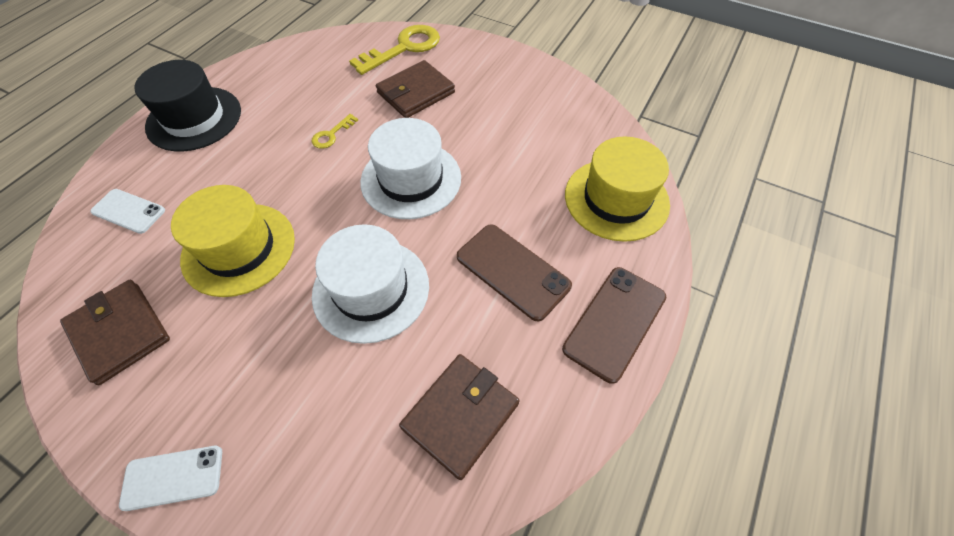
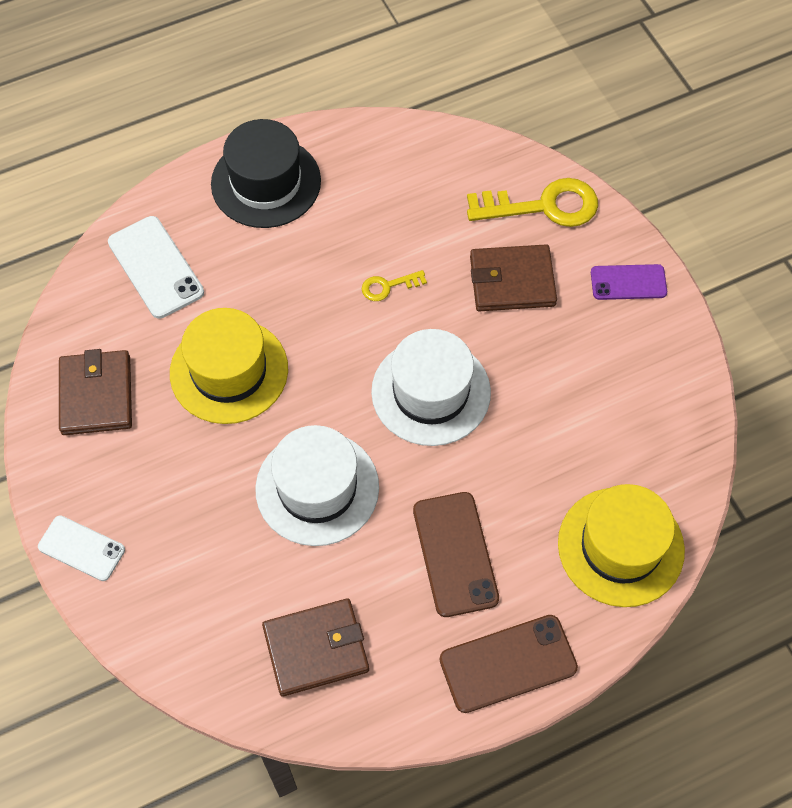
camera: 35 degrees right, 5 degrees up
(128, 211) = (155, 267): white phone -> white phone, size x1.52
(488, 60) = (628, 282): none -> purple phone

